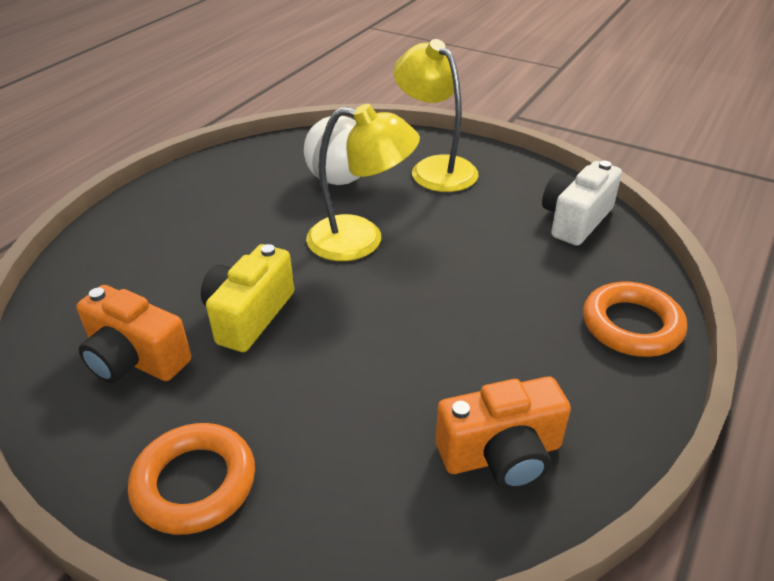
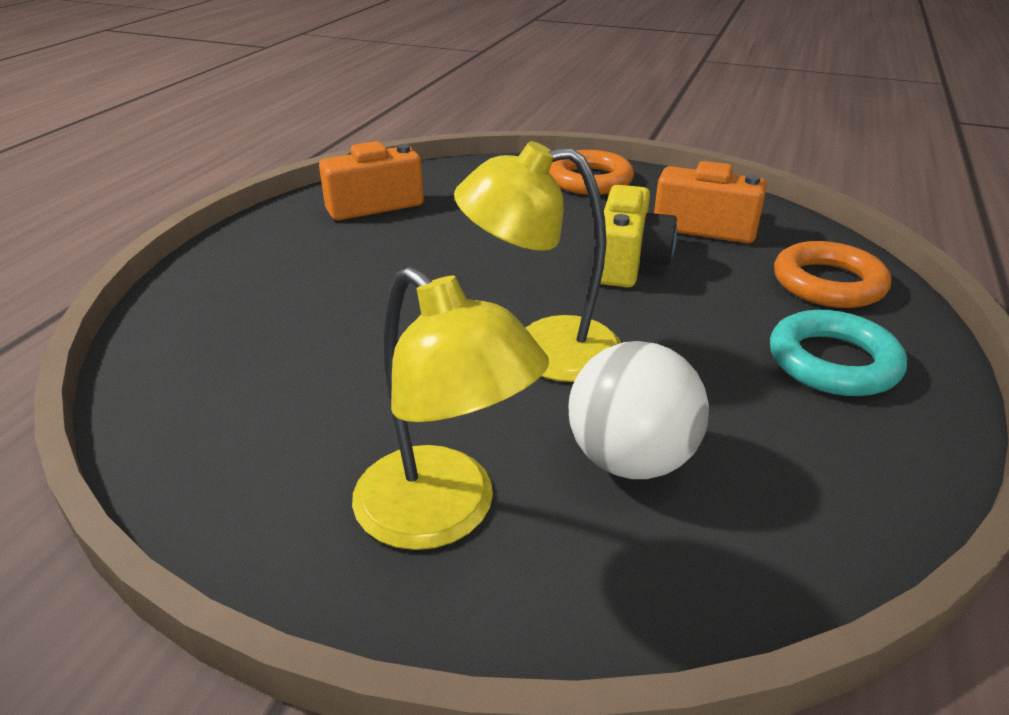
camera: 170 degrees right, 5 degrees down
(182, 215) = (833, 362): none -> turquoise ring
(575, 220) = (199, 415): white camera -> none
(631, 325) = (210, 287): orange ring -> orange ring (828, 283)

